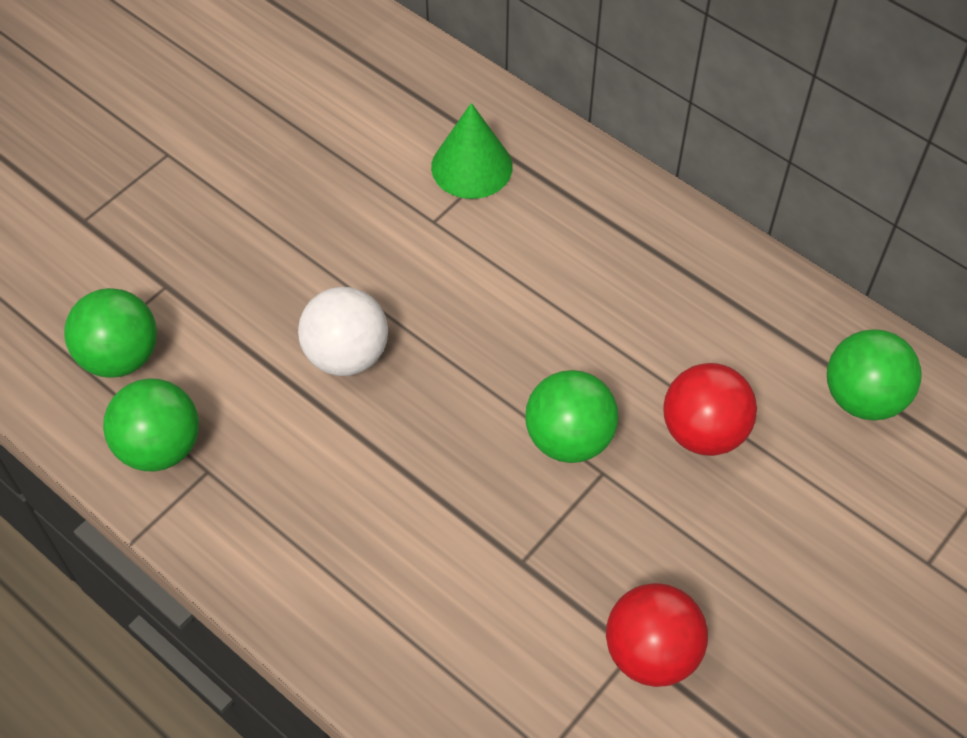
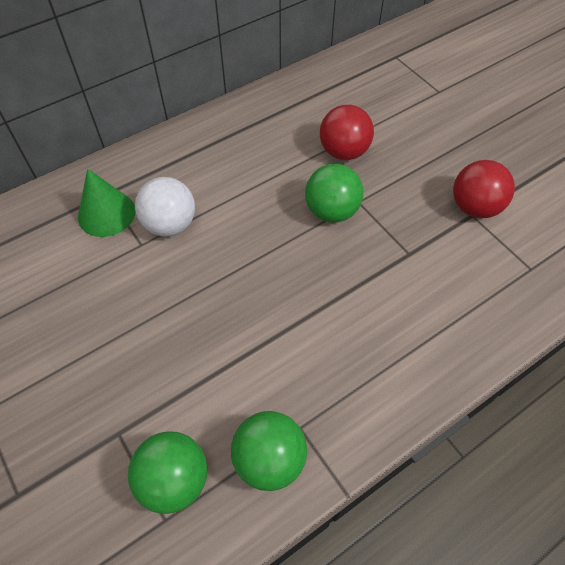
camera: 75 degrees left, 0 degrees up
(346, 355) = (231, 317): white ball -> white ball (170, 224)
(863, 397) = (341, 87): green ball -> none

